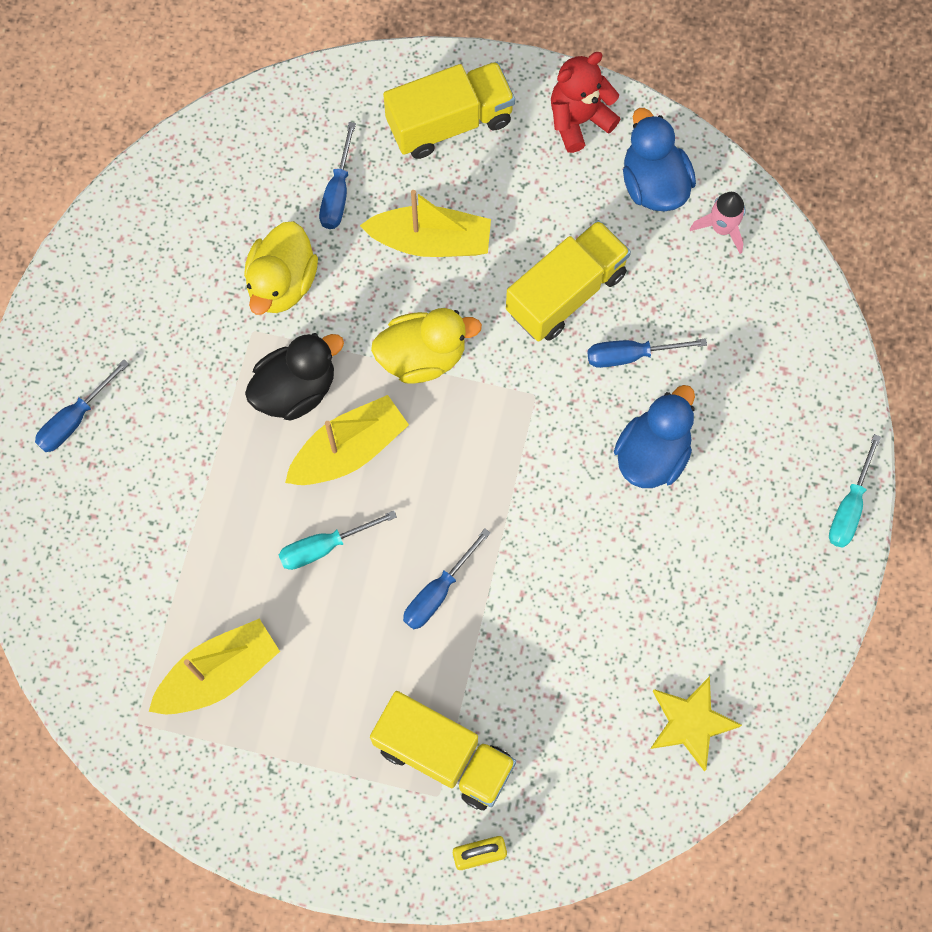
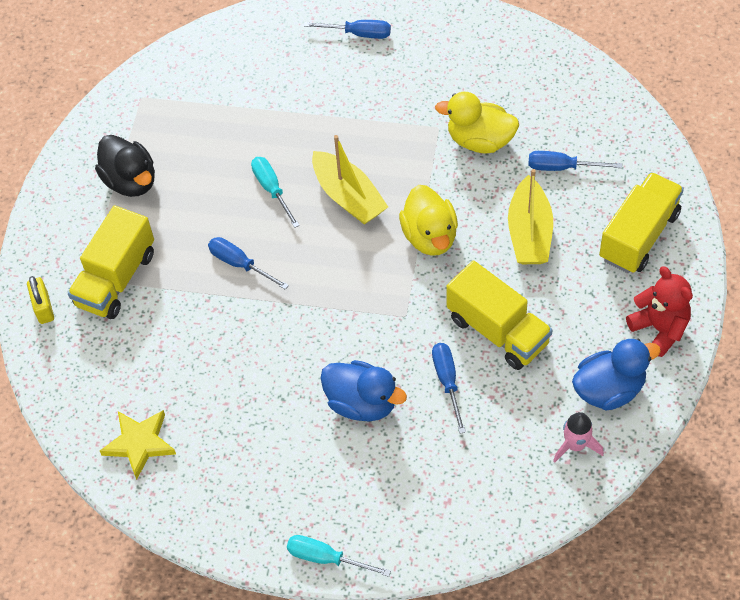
camera: 90 degrees right, 15 degrees down
(75, 419) = (358, 34): blue screwdriver -> blue screwdriver turned 150 degrees clockwise
(218, 674) = (176, 138): yellow boat -> none
(296, 389) = (394, 159): black duck -> black duck (131, 181)
(449, 122) = (639, 236): yellow truck -> yellow truck turned 120 degrees counterclockwise

